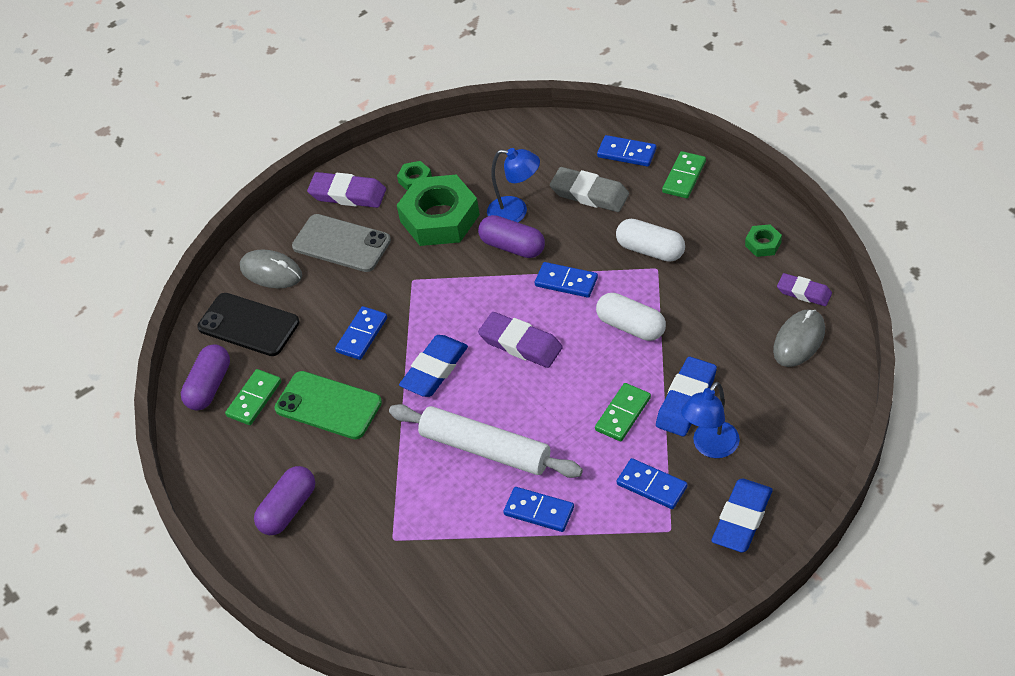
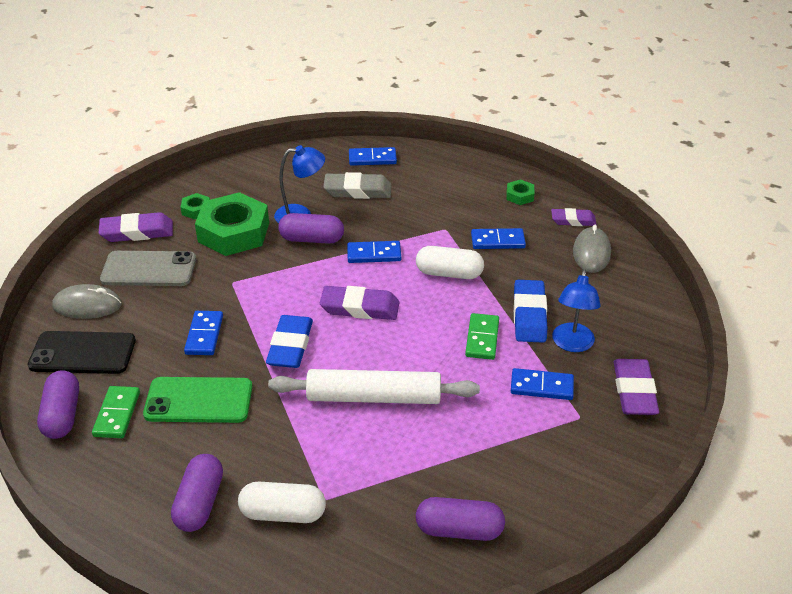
camera: 30 degrees left, 10 degrees down
(494, 607) = (459, 530): none -> purple capsule
(539, 511) = (453, 434): blue domino -> blue domino (497, 241)
(650, 250) = (432, 218): white capsule -> white capsule (283, 513)
(684, 177) = (428, 165): green domino -> none
(742, 519) = (634, 391): blue eraser -> purple eraser

